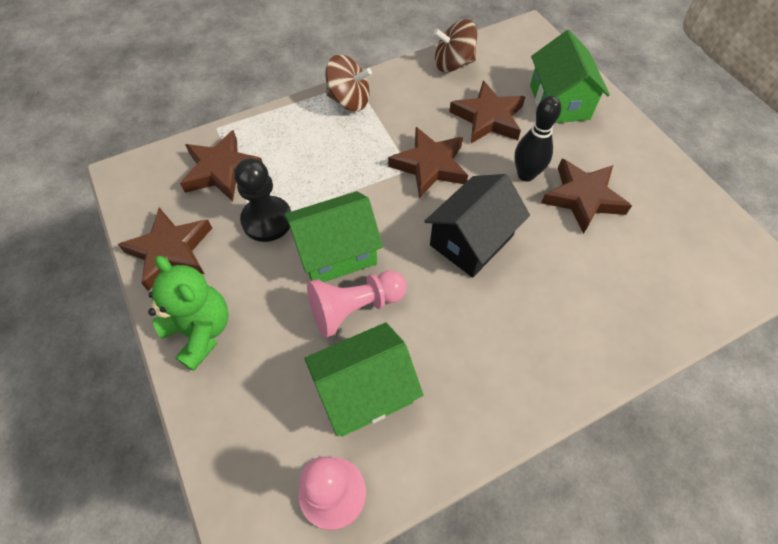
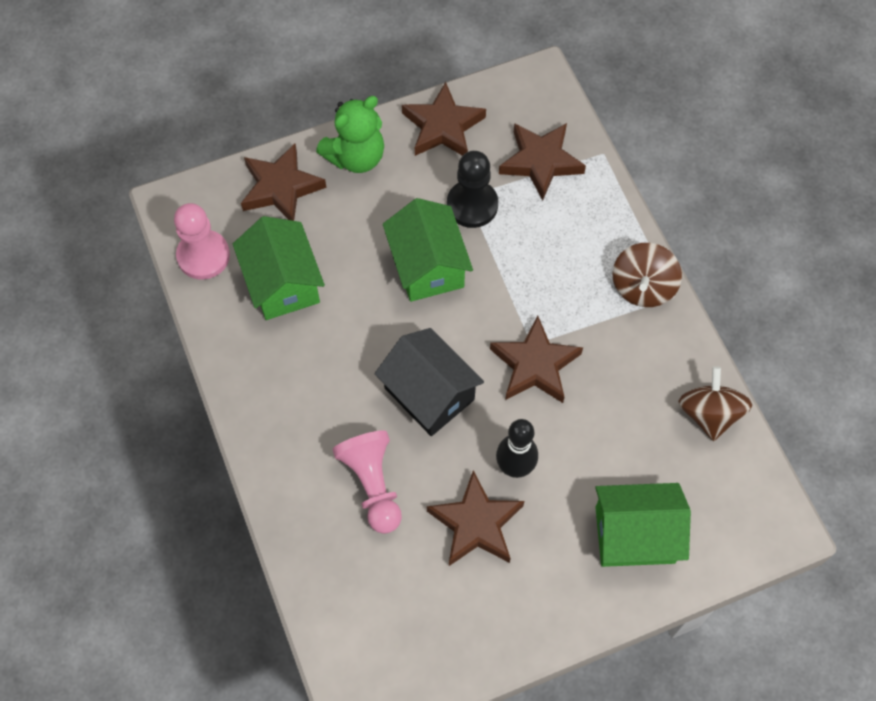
camera: 95 degrees right, 5 degrees up
(355, 308) = (363, 279): pink pawn -> pink pawn (373, 485)
(488, 118) = (608, 441): brown star -> brown star (281, 187)

